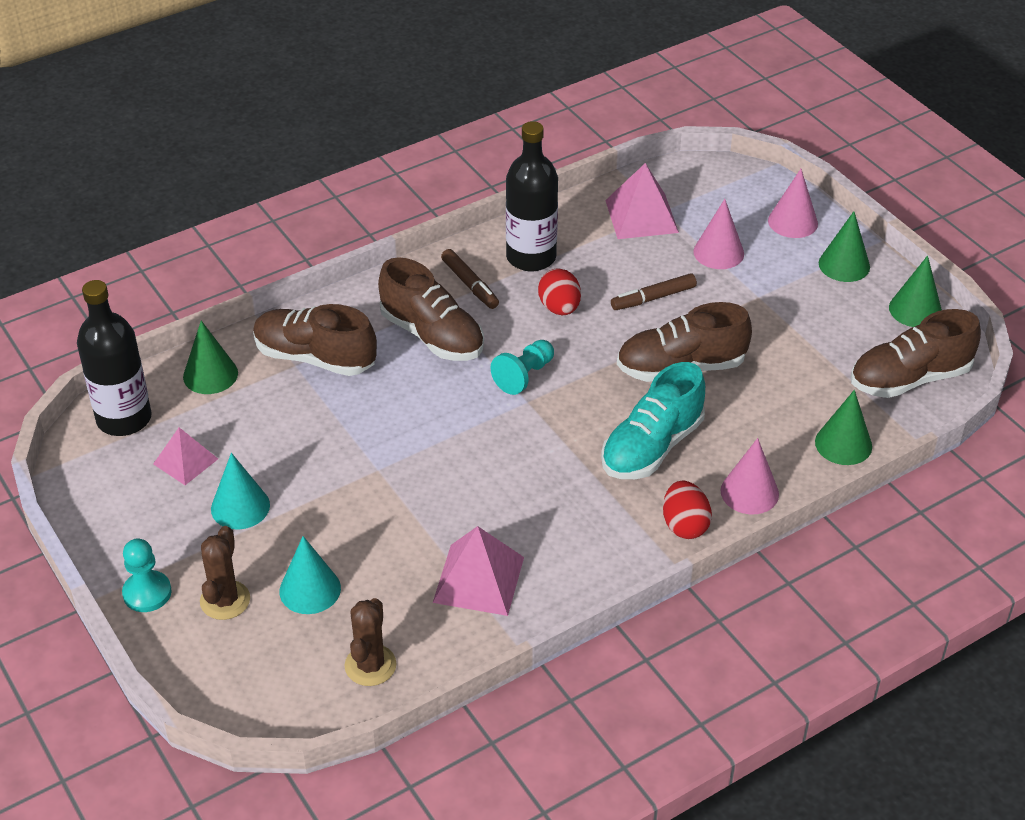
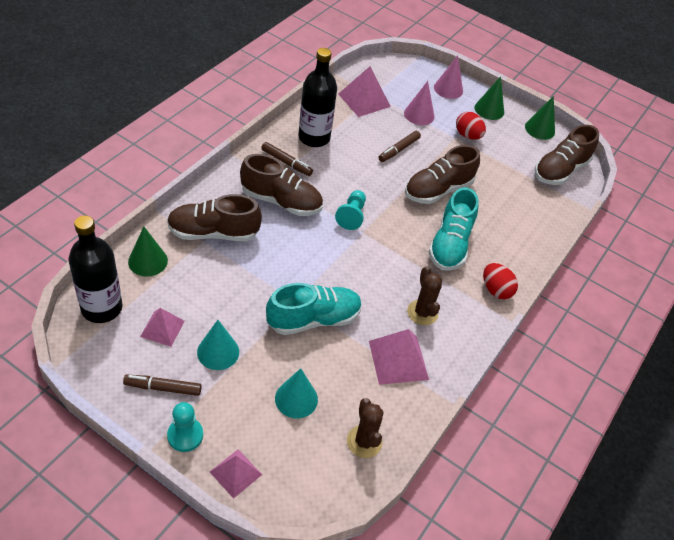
camera: 30 degrees left, 5 degrees up
(149, 531) = (163, 388): none -> brown marker
(185, 653) = (235, 473): none -> pink pyramid
(225, 600) = (243, 424): brown cactus -> brown cactus (422, 312)
(389, 498) = (313, 319): none -> turquoise shoe
(559, 308) = (348, 167): red egg -> red egg (467, 135)
(749, 492) = (518, 259): pink cone -> none
(843, 444) = (549, 217): green cone -> none

